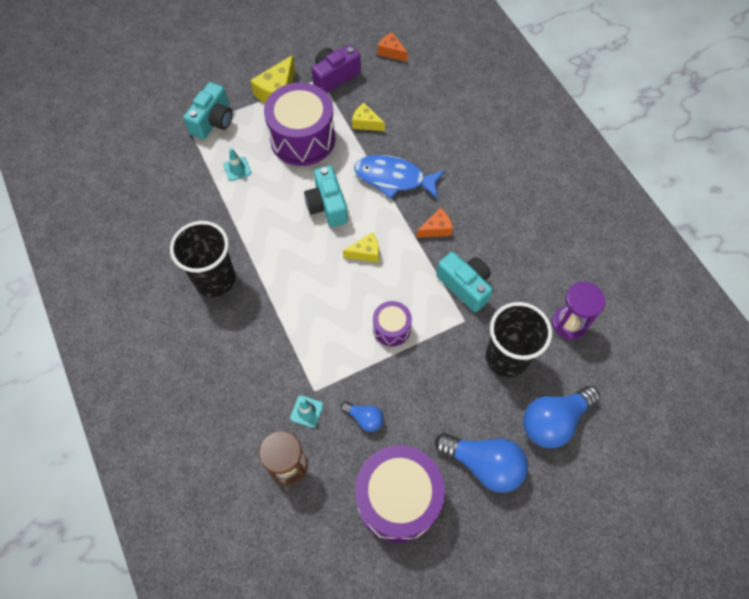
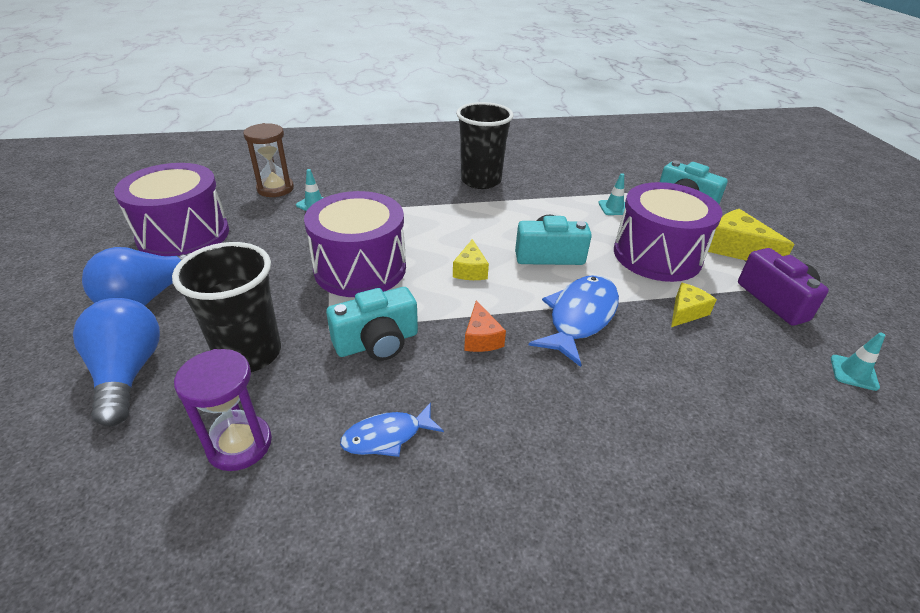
camera: 105 degrees right, 25 degrees down
(364, 418) = (277, 232): blue light bulb -> none
(391, 52) = (853, 372): orange cheese -> turquoise traffic cone
(391, 328) = (360, 268): purple drum -> purple drum, size x1.97
(531, 255) = (387, 436): none -> blue fish

